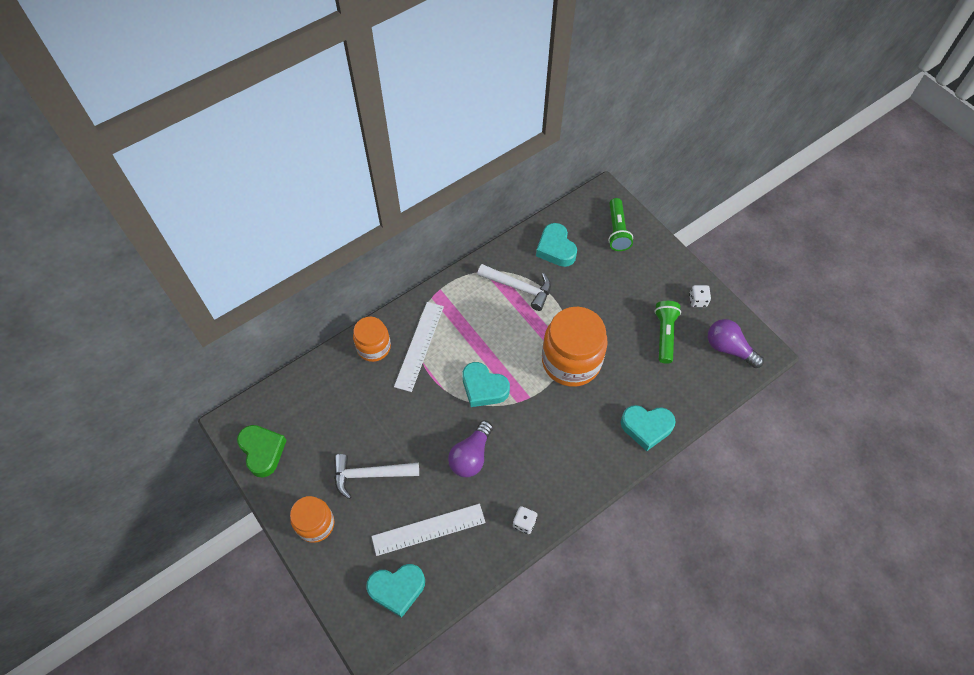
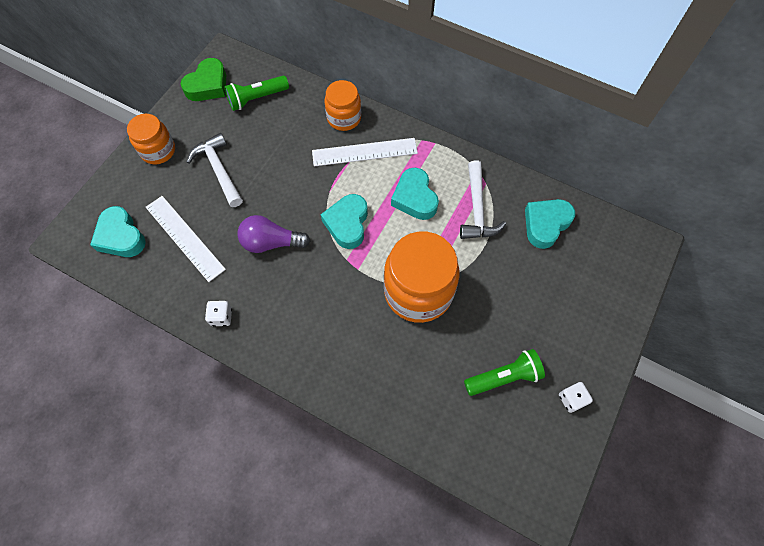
camera: 65 degrees right, 5 degrees up
(617, 231) = (609, 276): green flashlight -> green flashlight (256, 99)
(646, 427) = (377, 398): turquoise heart -> turquoise heart (414, 198)
(729, 348) = (527, 459): purple light bulb -> none

